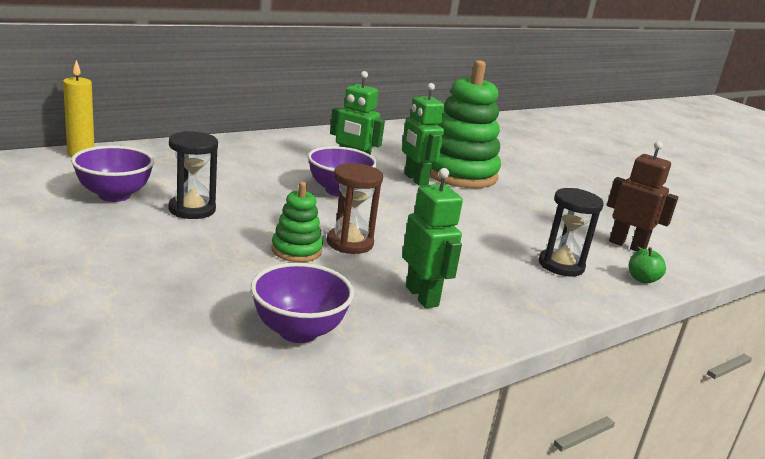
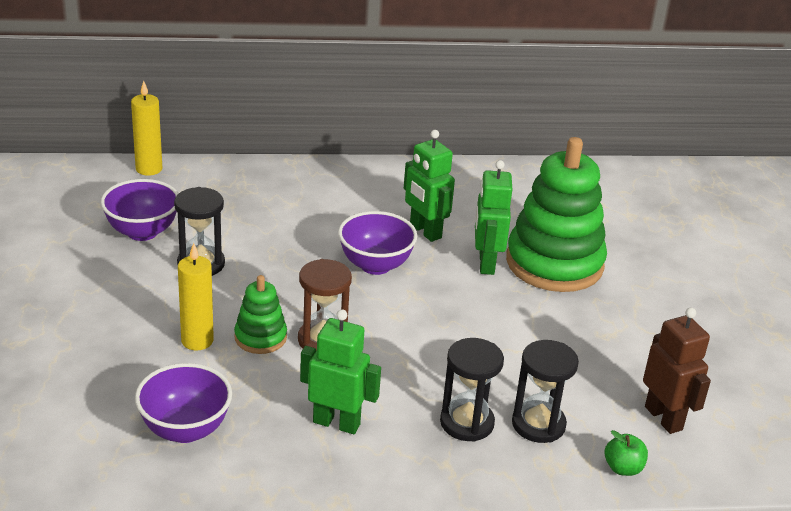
camera: 30 degrees right, 10 degrees up
(242, 262) = (197, 341): none -> yellow candle
(422, 296) = (336, 423): green robot -> green robot turned 75 degrees counterclockwise
(514, 275) = (467, 423): none -> black hourglass

